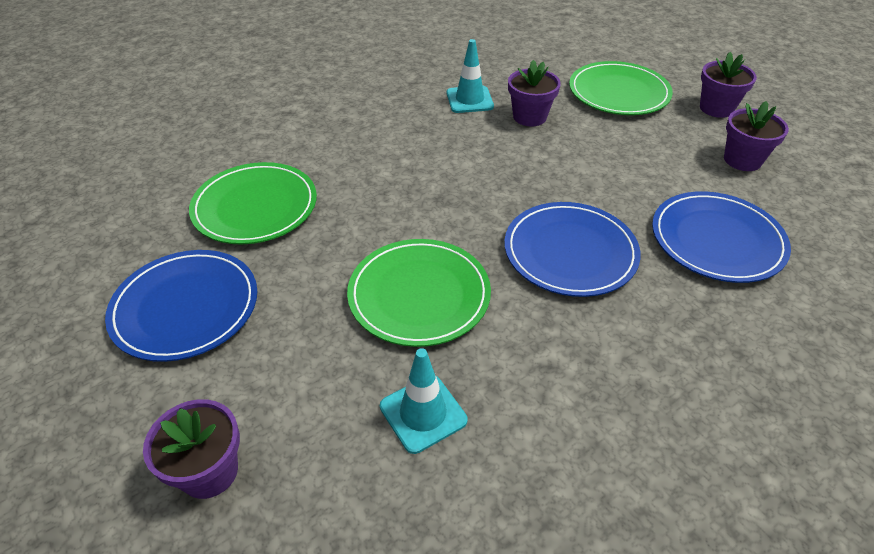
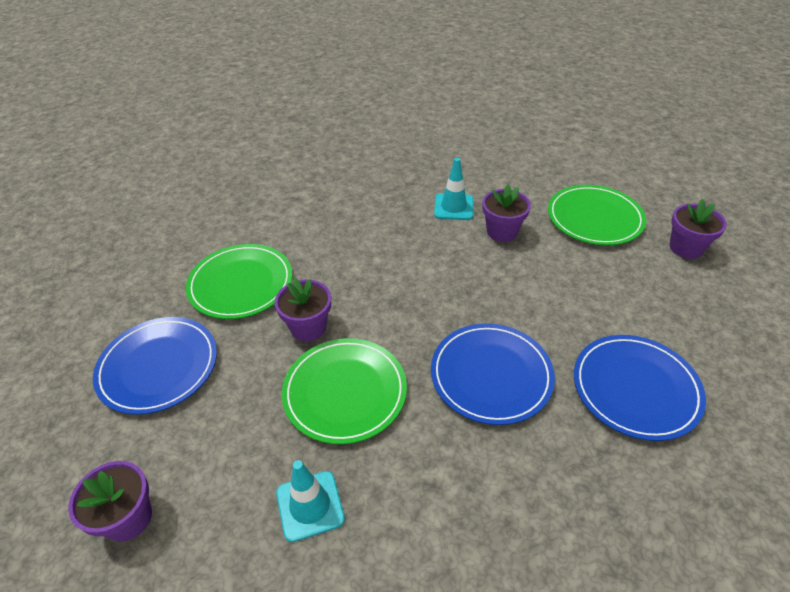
camera: 15 degrees right, 0 degrees up
(742, 160) = (692, 307): purple flower pot -> purple flower pot (308, 327)

